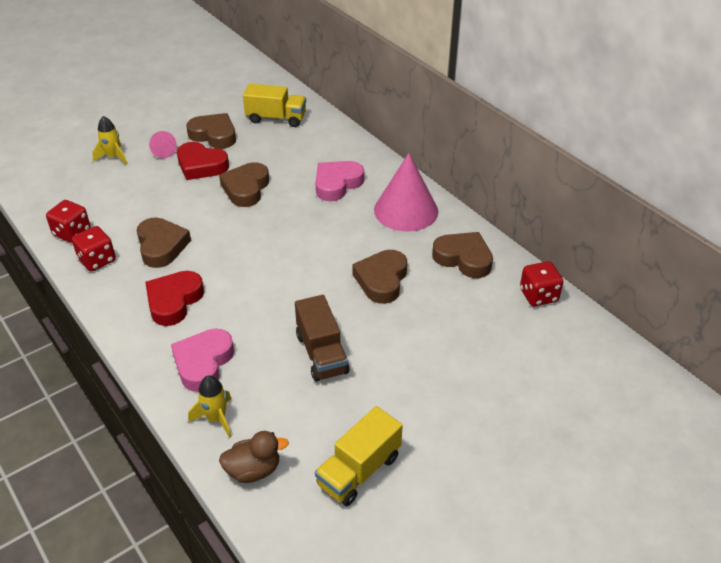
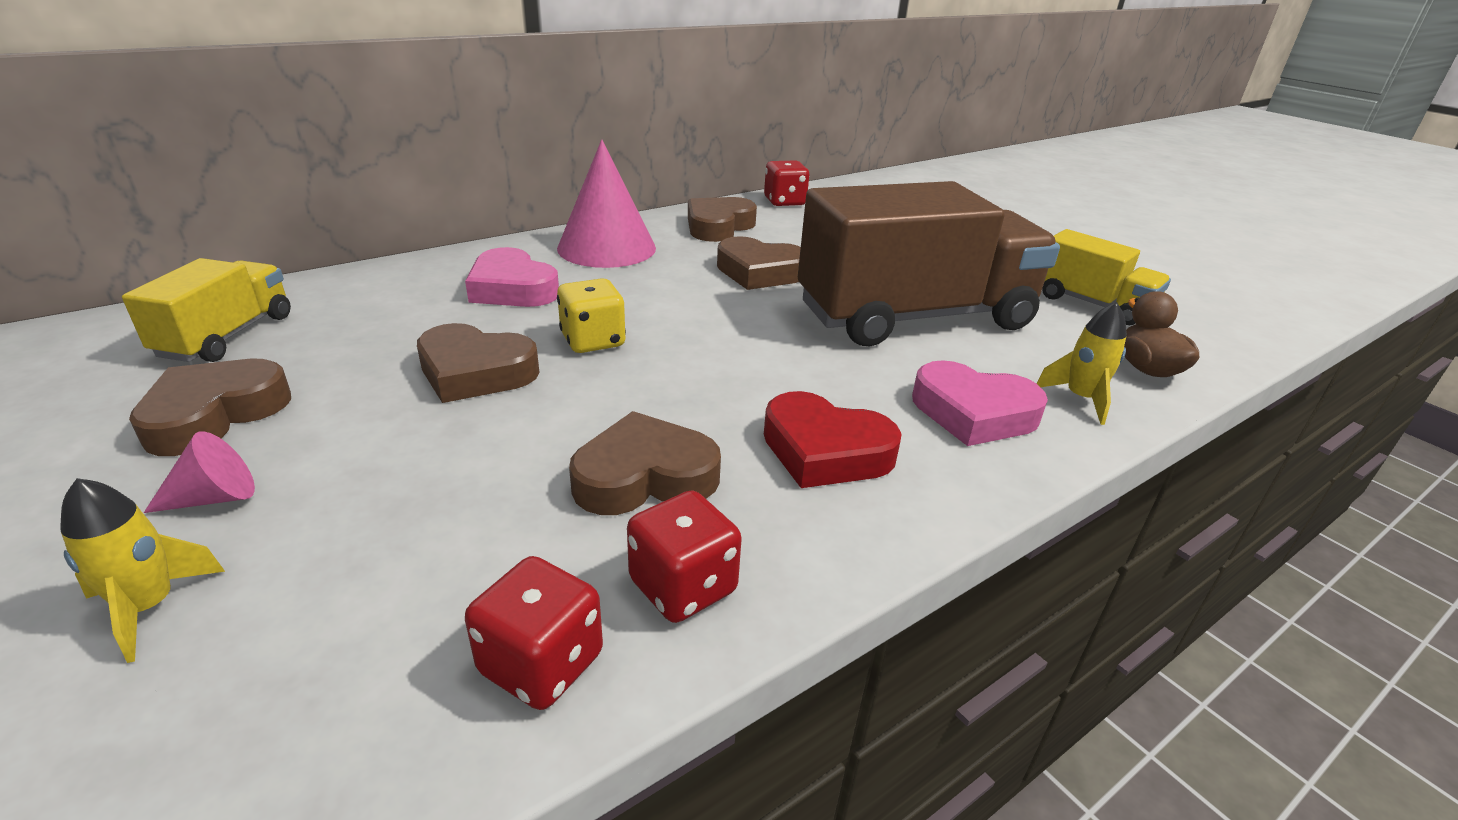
camera: 90 degrees left, 10 degrees down
(201, 165) = (342, 430): red heart -> none
(278, 219) = (593, 341): none -> yellow dice
(321, 353) = (914, 317): brown truck -> brown truck, size x1.97

